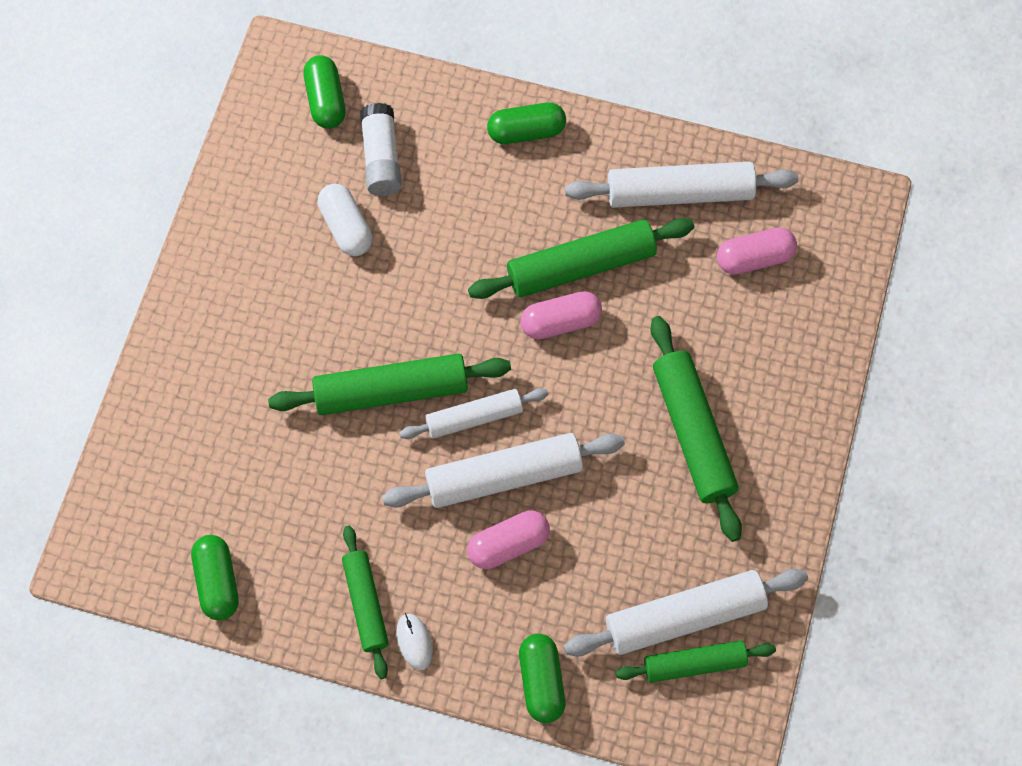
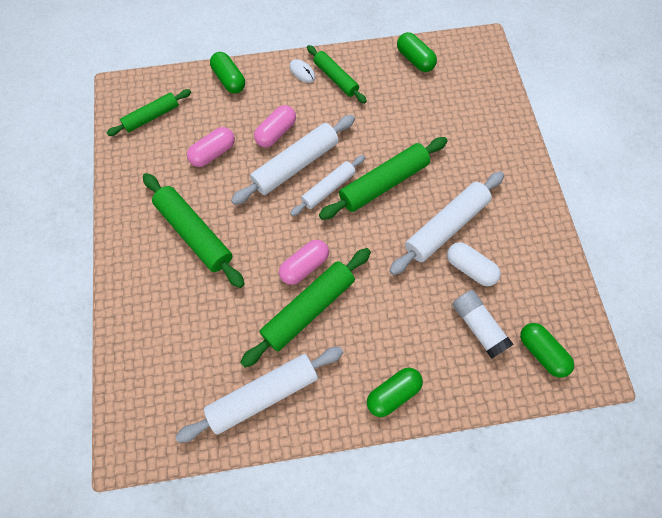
camera: 155 degrees right, 0 degrees up
(685, 617) = (164, 136): white rolling pin -> white rolling pin (445, 226)
(754, 258) = (193, 367): pink capsule -> pink capsule (213, 153)

